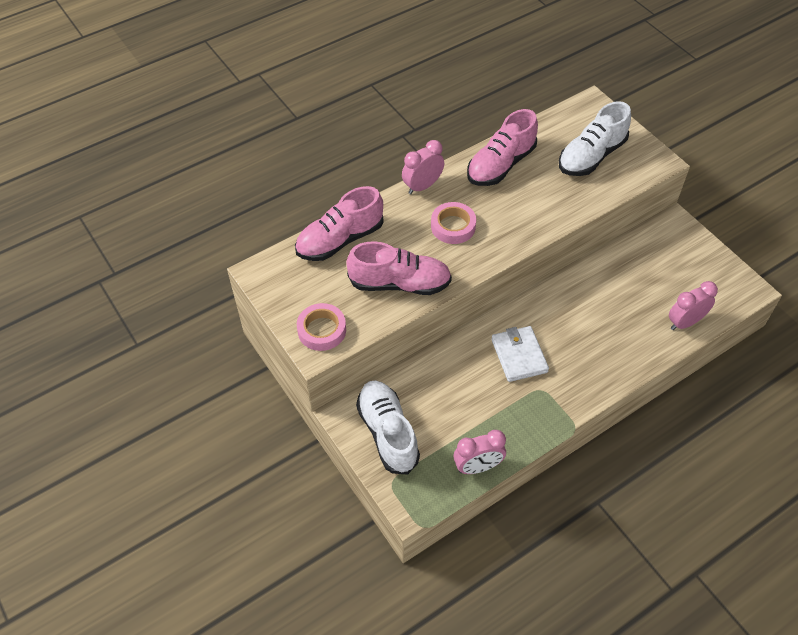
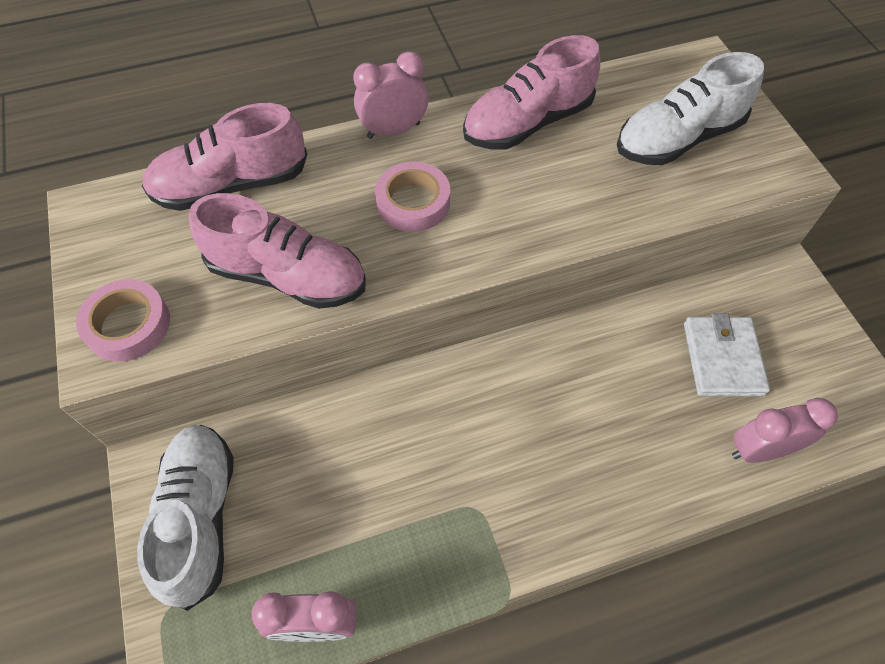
camera: 15 degrees right, 5 degrees up
(519, 356) = (462, 437): white wallet -> white wallet (722, 358)

